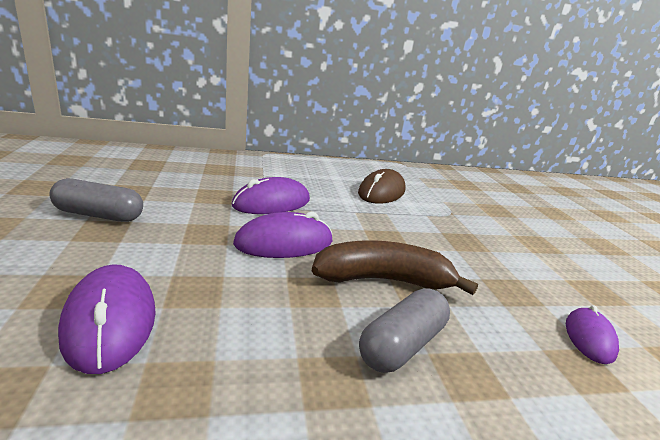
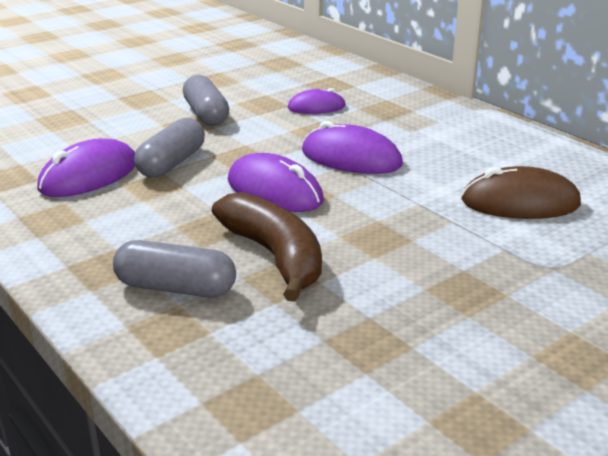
camera: 65 degrees right, 5 degrees up
(166, 264) = (172, 163): none -> grey capsule
(589, 338) = (322, 411): purple mouse -> purple mouse (316, 107)

